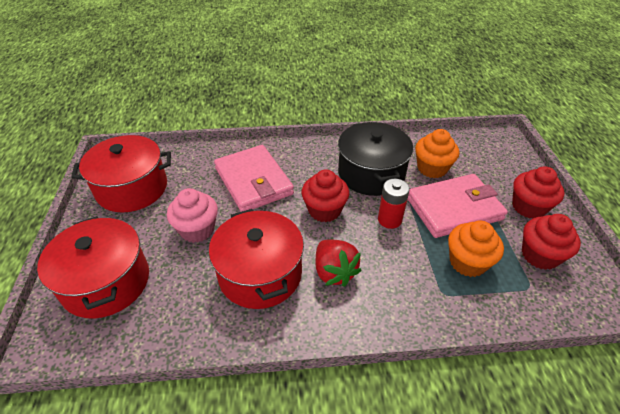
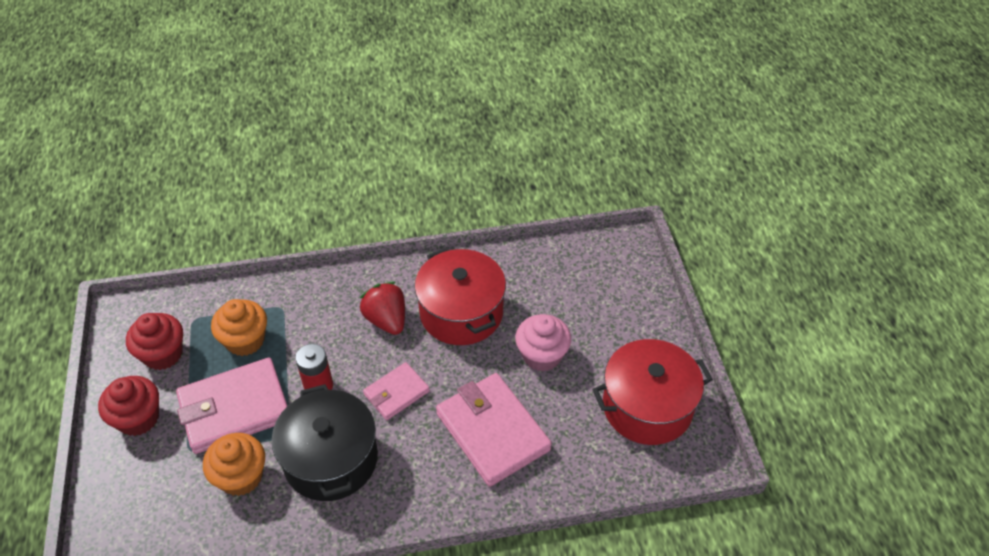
camera: 175 degrees right, 5 degrees up
(106, 282) = (609, 294): red pot -> none
(324, 210) = (396, 393): red cupcake -> pink wallet

